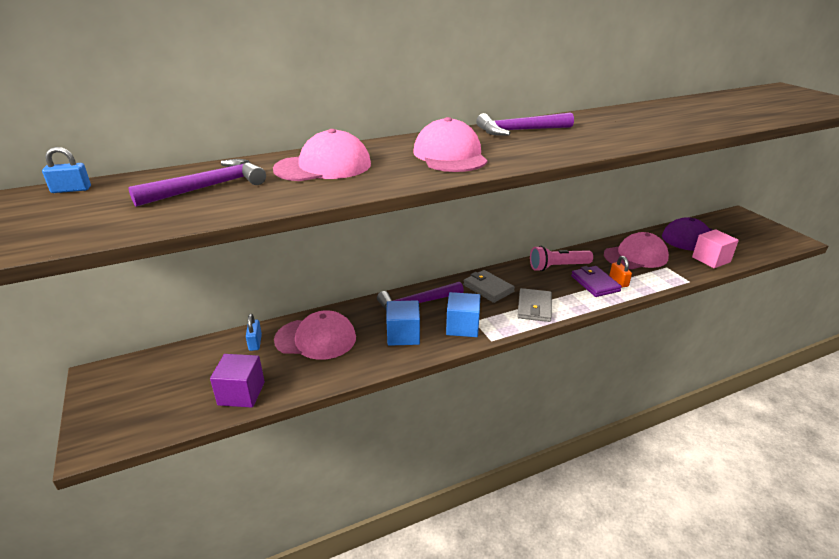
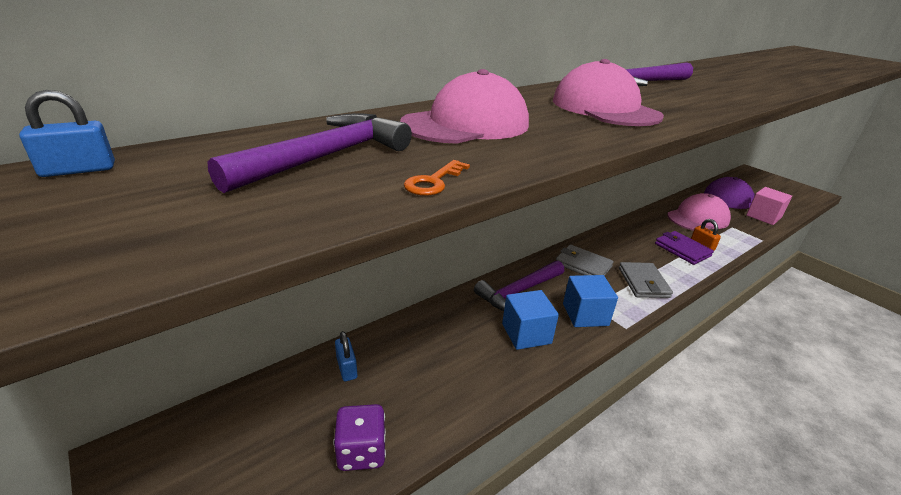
camera: 15 degrees left, 0 degrees up
(241, 393) = (361, 451): purple cube -> purple dice
(257, 206) = (433, 182): none -> orange key
(316, 339) = (424, 352): pink cap -> none
(558, 267) = (635, 235): pink flashlight -> none

